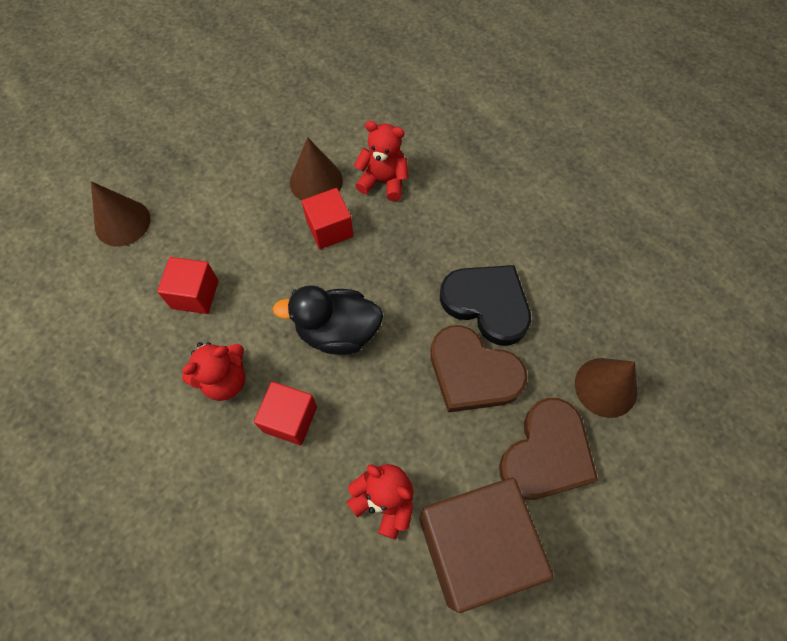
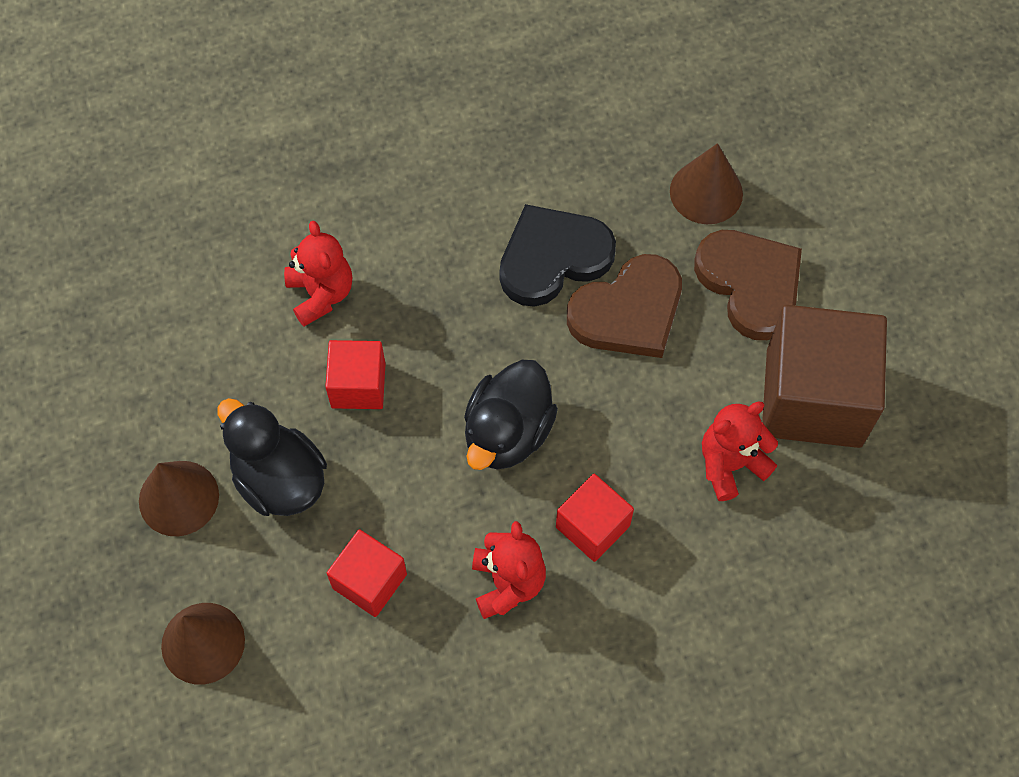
camera: 65 degrees left, 0 degrees up
(245, 215) = (279, 479): none -> black duck
(316, 181) = (275, 373): brown cone -> brown cone (179, 498)
(383, 181) = (321, 294): red teddy bear -> red teddy bear turned 120 degrees clockwise

